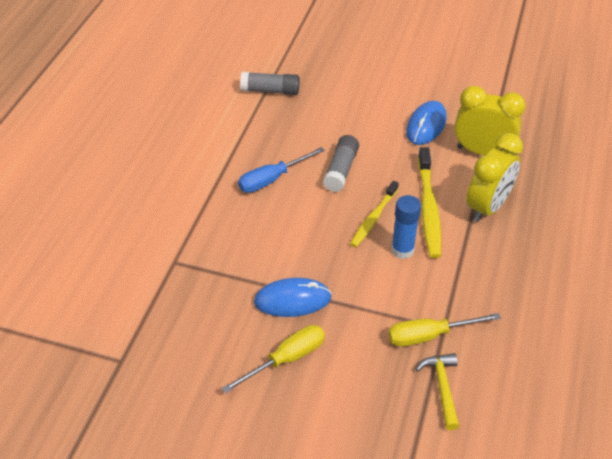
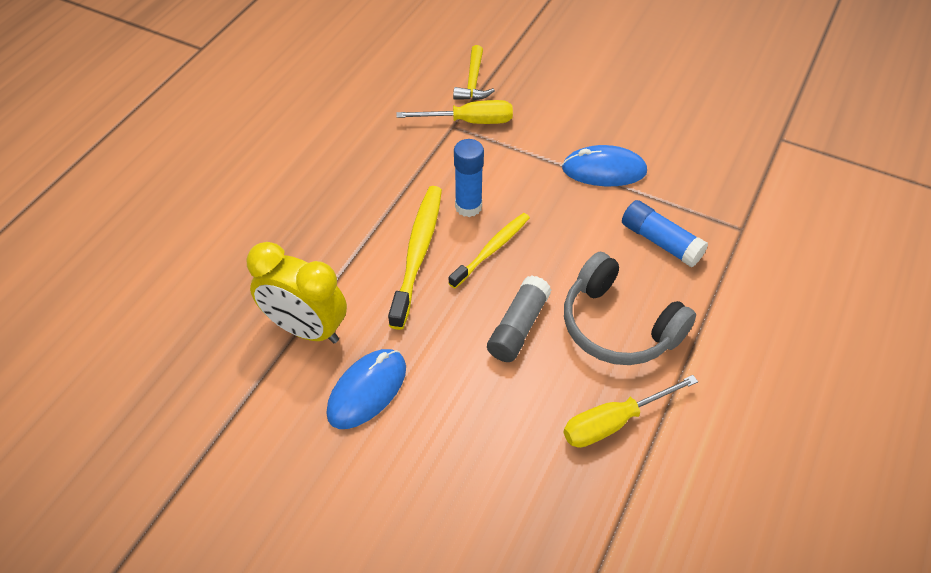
camera: 170 degrees left, 5 degrees up
(242, 242) = (660, 241): none -> blue glue stick
(270, 91) = (611, 514): grey glue stick -> none
(272, 179) = (618, 326): blue screwdriver -> grey headphones
(286, 359) = (615, 120): yellow screwdriver -> yellow screwdriver (614, 422)
(487, 207) = (343, 245): yellow clock -> none

